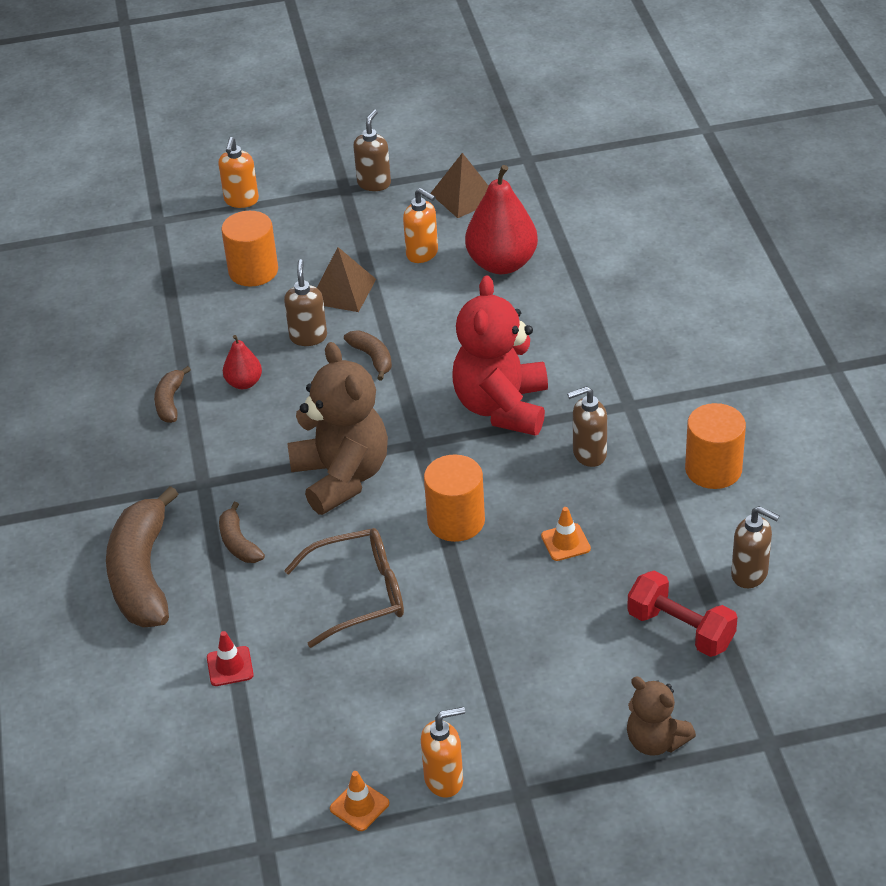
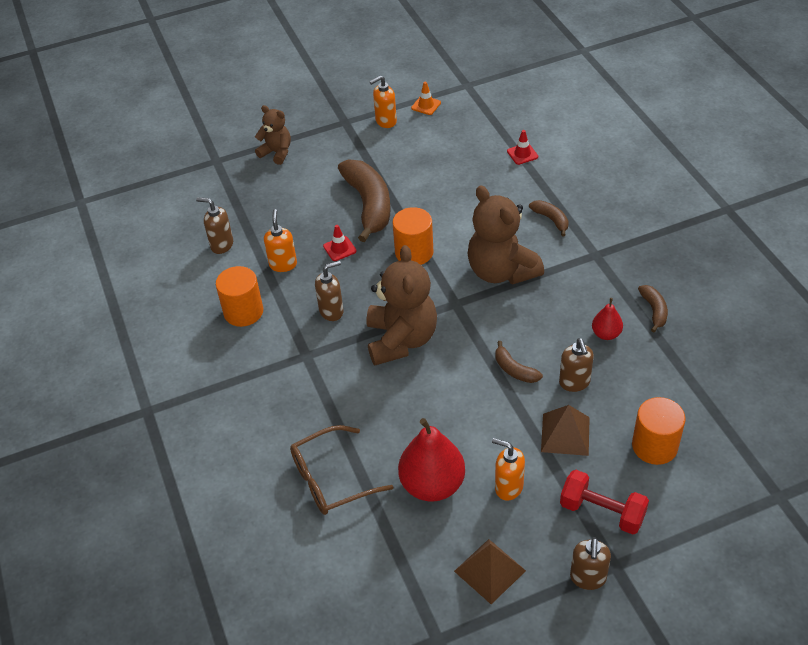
camera: 170 degrees right, 5 degrees up
(142, 575) = (602, 193): brown banana -> brown banana (369, 205)
(241, 201) = (712, 534): orange soap dispenser -> orange soap dispenser (283, 264)
(359, 594) = (462, 201): brown glasses -> brown glasses (331, 479)
(502, 407) = (401, 340): red teddy bear -> brown teddy bear
(565, 542) = (339, 248): orange traffic cone -> red traffic cone
(680, 629) = (264, 208): red dumbbell -> red dumbbell (602, 512)

